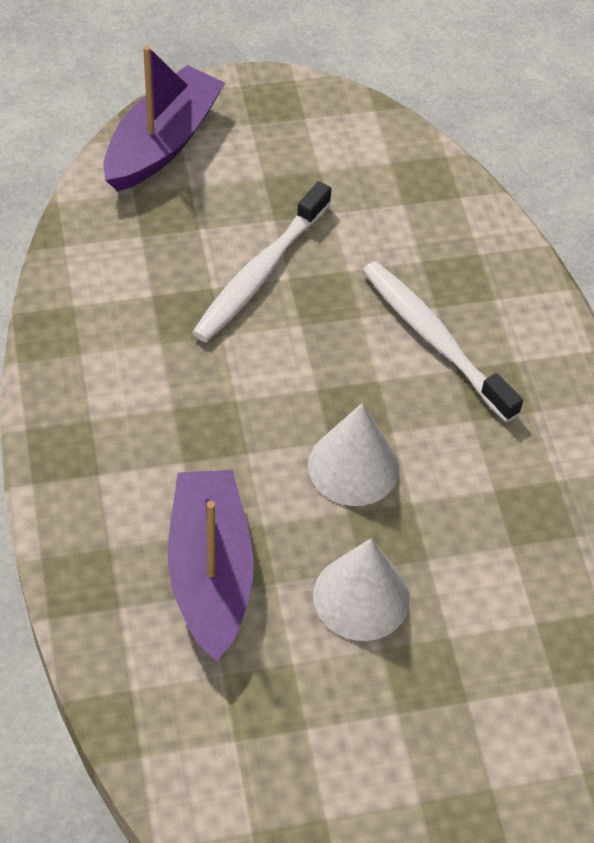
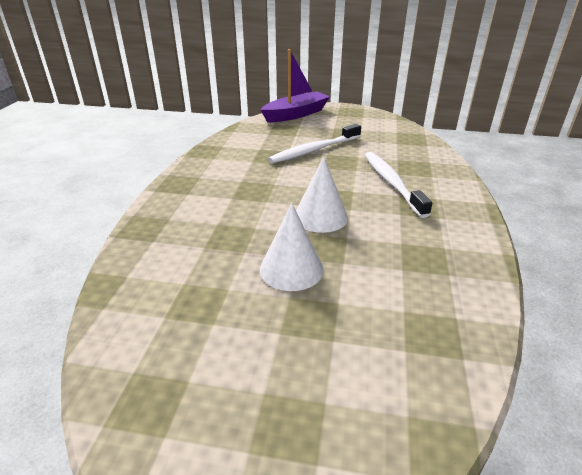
camera: 25 degrees right, 20 degrees down
(210, 572) = (212, 238): purple boat -> none

